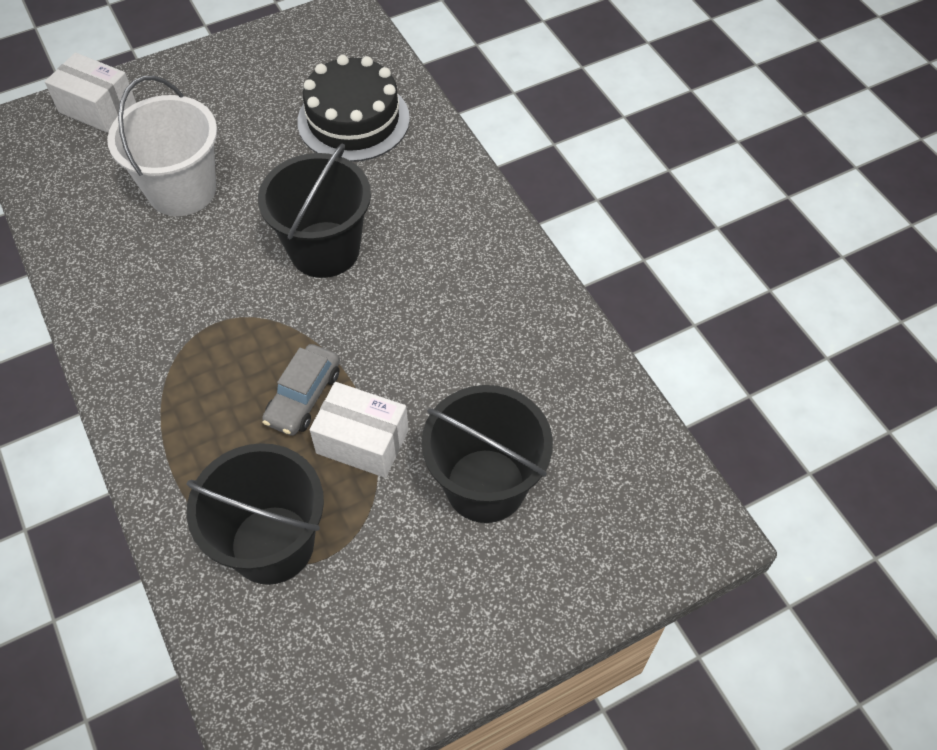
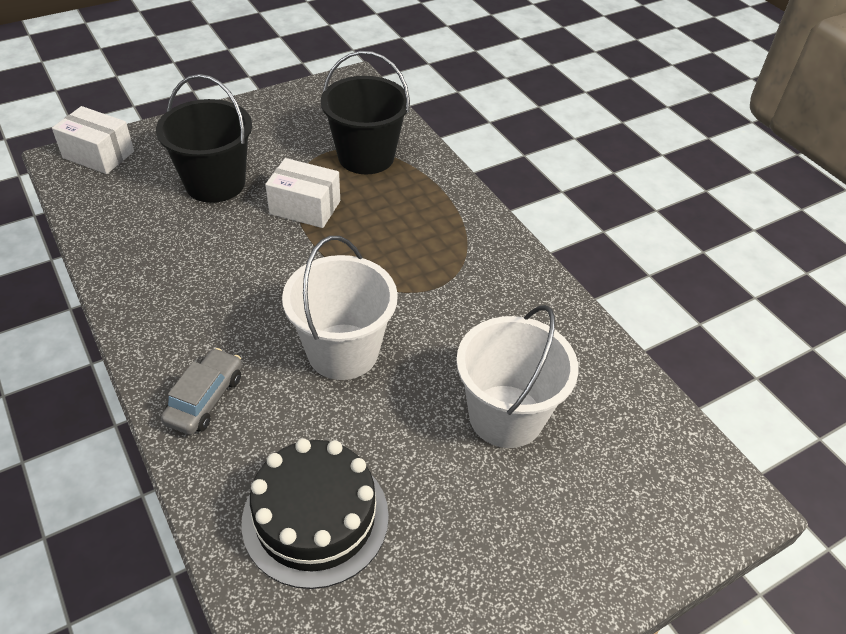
camera: 175 degrees right, 10 degrees down
(97, 107) = (651, 533): white box -> white box (98, 155)
(303, 397) = (352, 234): grey car -> grey car (205, 399)
(324, 249) = (343, 351): black bucket -> white bucket

